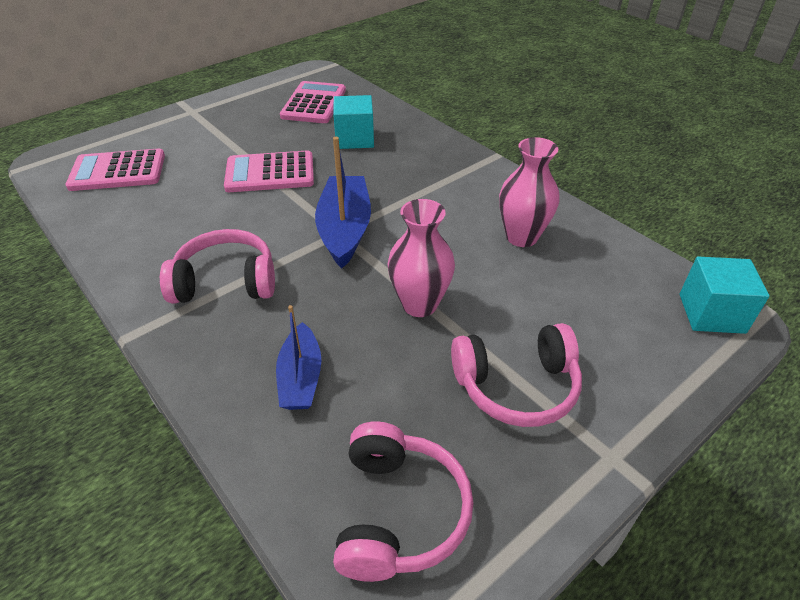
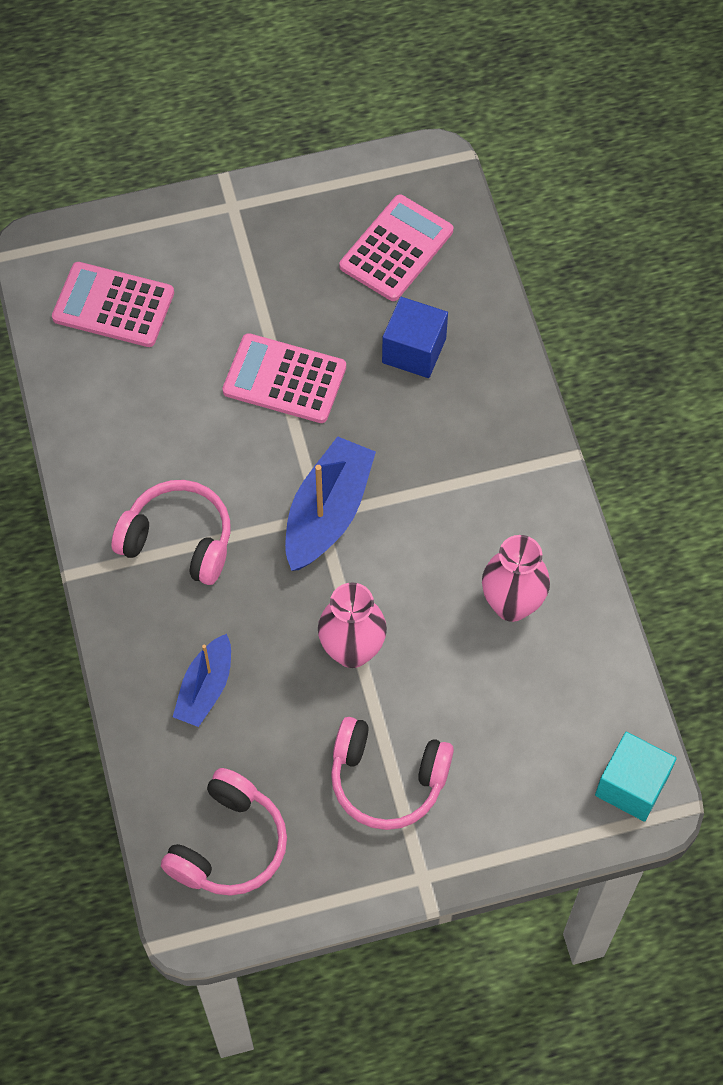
camera: 25 degrees right, 20 degrees up
(354, 139) = (414, 350): turquoise cube -> blue cube

